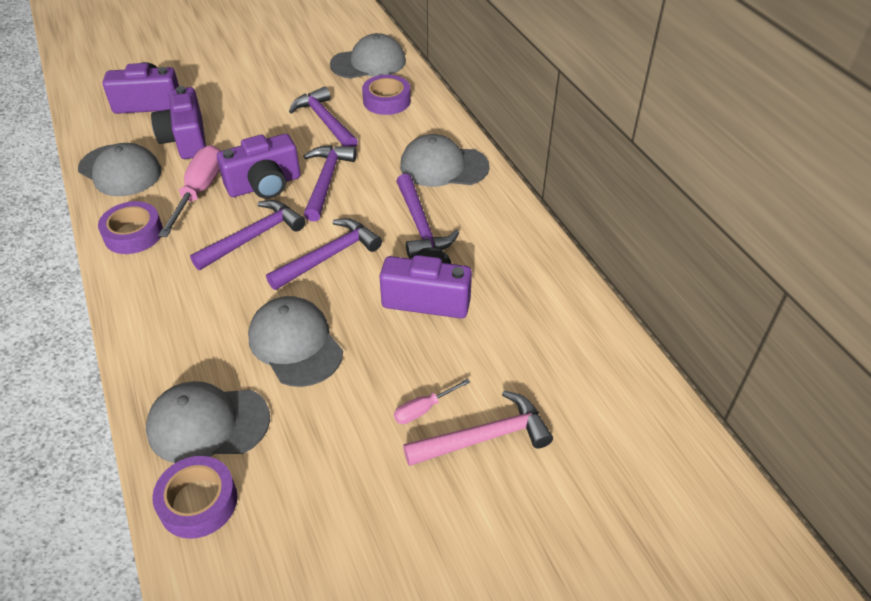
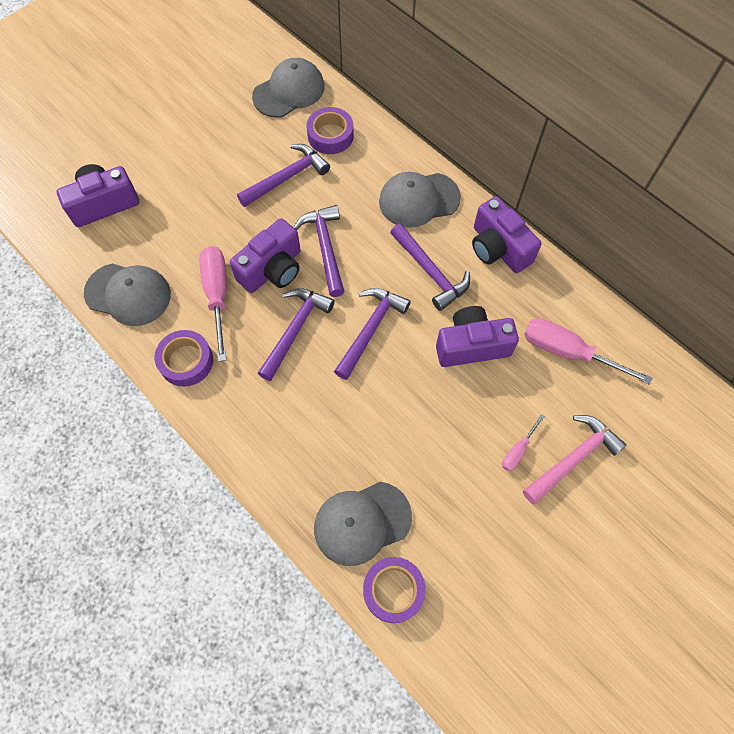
camera: 20 degrees left, 20 degrees up
(186, 140) = (168, 238): purple camera -> purple camera (498, 248)
(295, 344) = (389, 425): grey cap -> none
(325, 121) = (287, 177): purple hammer -> purple hammer turned 105 degrees clockwise
(532, 333) = (567, 352): none -> pink screwdriver

